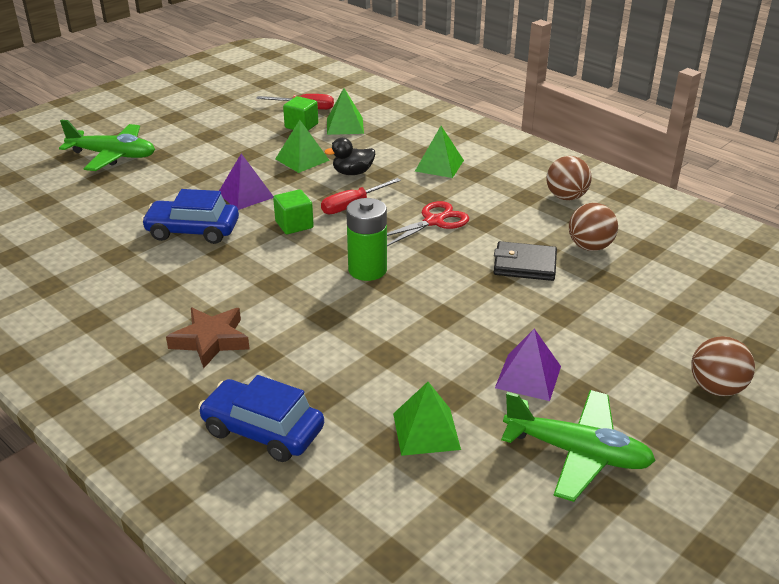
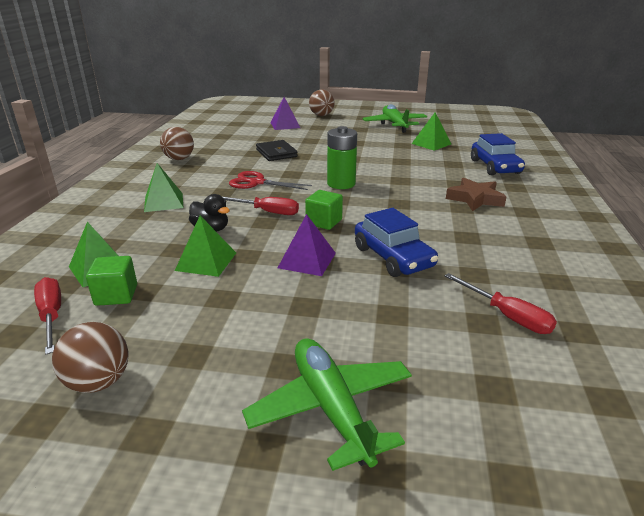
camera: 125 degrees left, 5 degrees down
(65, 238) = (507, 316): none -> red screwdriver
(528, 376) = (366, 137): purple pyramid -> purple pyramid (285, 125)
(590, 247) = (237, 145): brown ball -> brown ball (99, 382)

